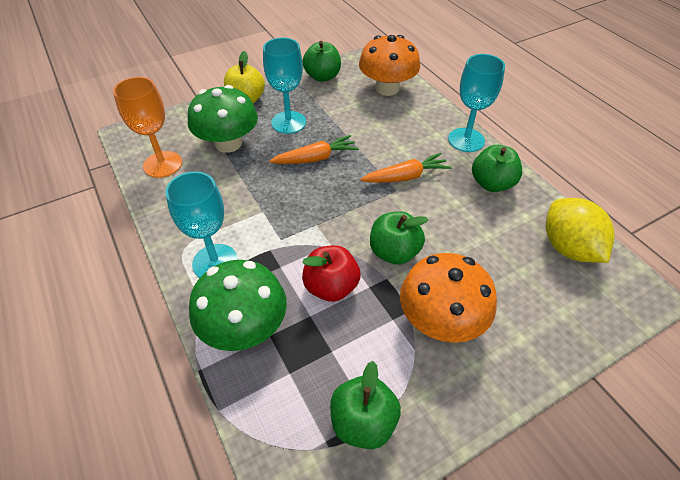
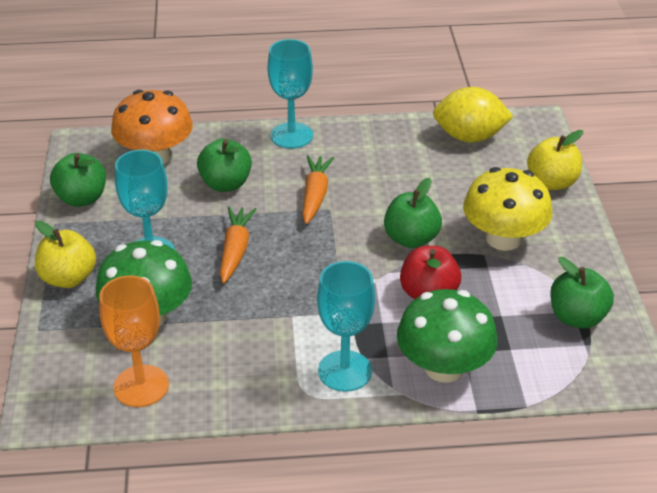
camera: 65 degrees left, 10 degrees down
(440, 320) = (503, 239): orange mushroom -> yellow mushroom
(492, 183) = (365, 145): green apple -> green apple (225, 184)
(558, 336) = (552, 182): none -> yellow apple

